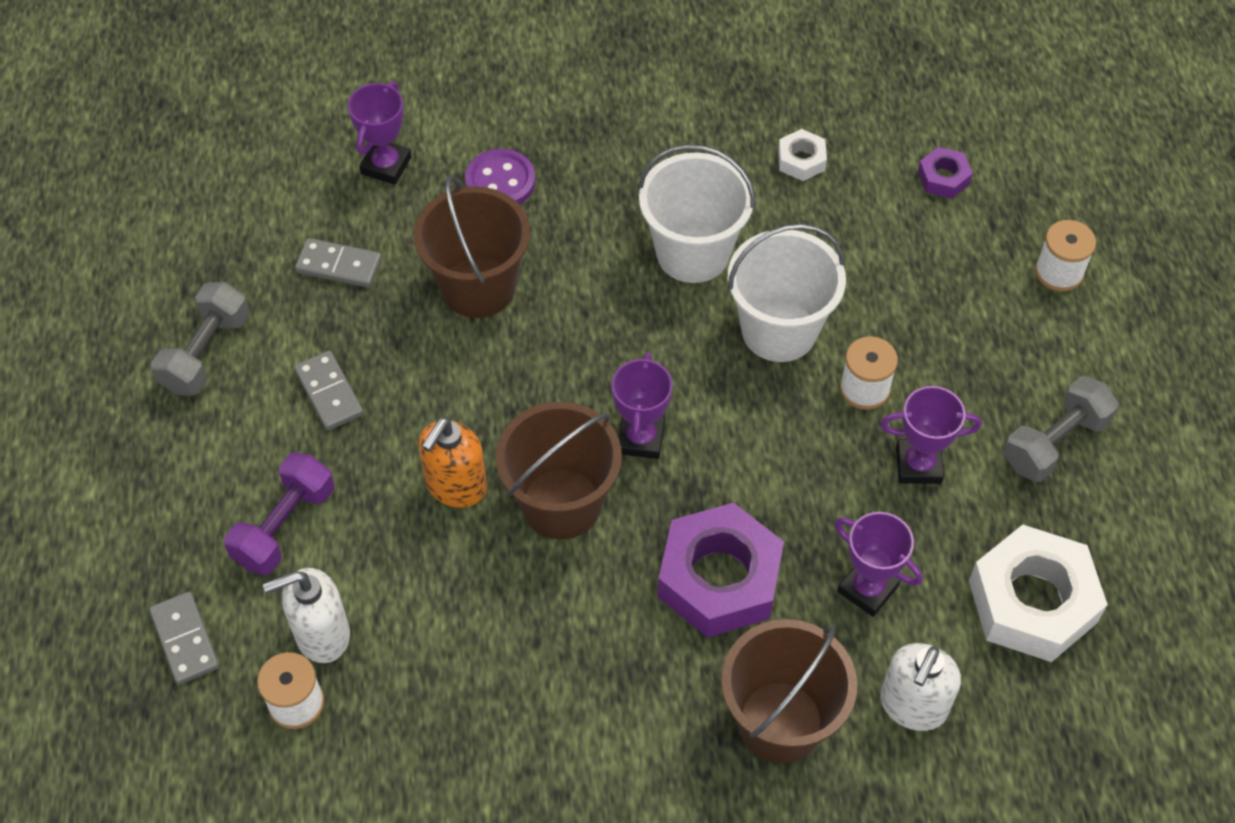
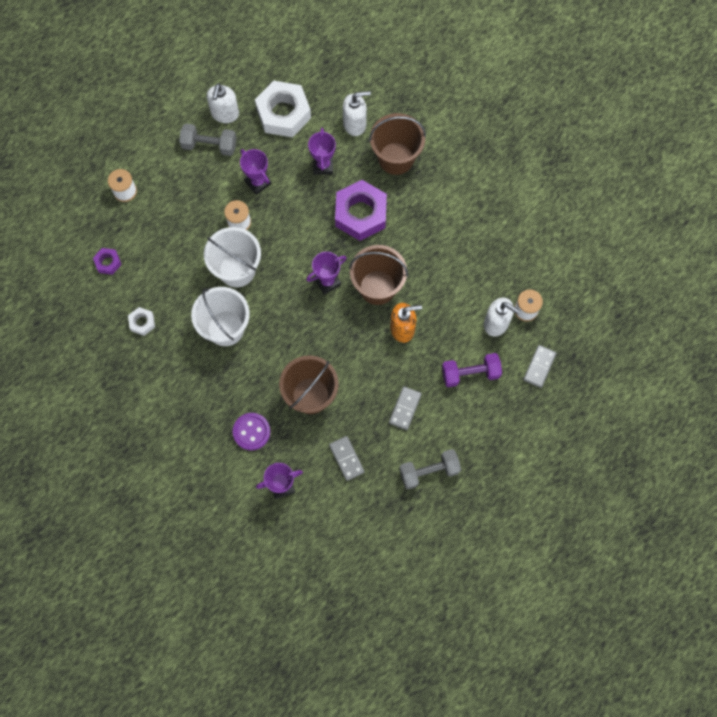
camera: 130 degrees left, 15 degrees up
(1104, 507) = (225, 114): none -> white soap dispenser

